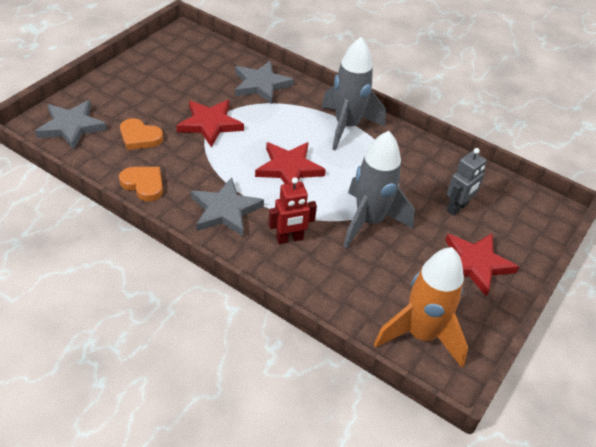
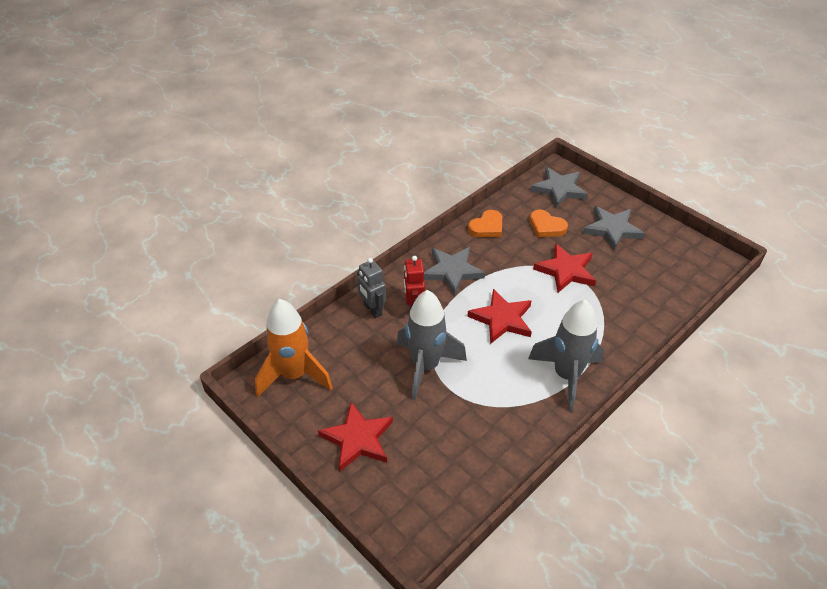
camera: 105 degrees right, 0 degrees up
(140, 137) = (546, 226): orange heart -> orange heart turned 90 degrees counterclockwise
(261, 85) = (634, 314): grey star -> grey star (612, 229)
(457, 208) = (434, 446): grey robot -> grey robot (372, 310)

